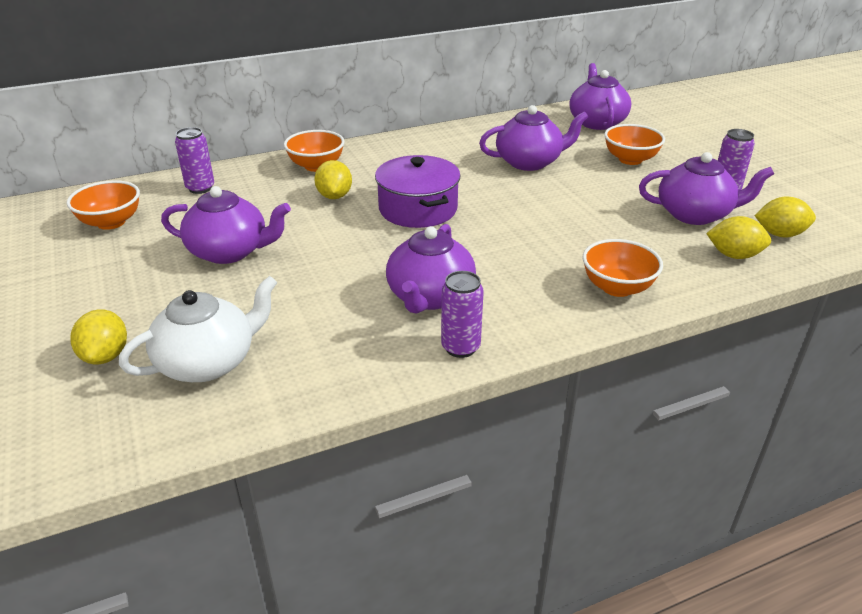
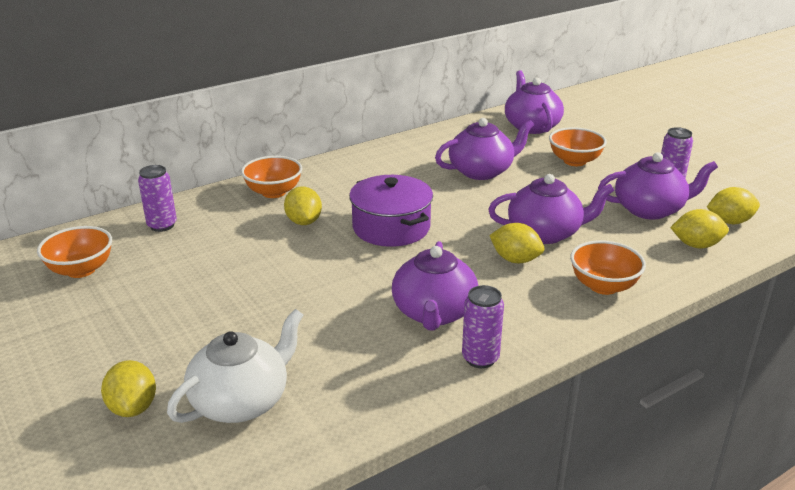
camera: 10 degrees left, 5 degrees down
(230, 251) = (219, 288): purple teapot -> purple teapot (545, 233)
(533, 252) = (515, 260): none -> yellow lemon

